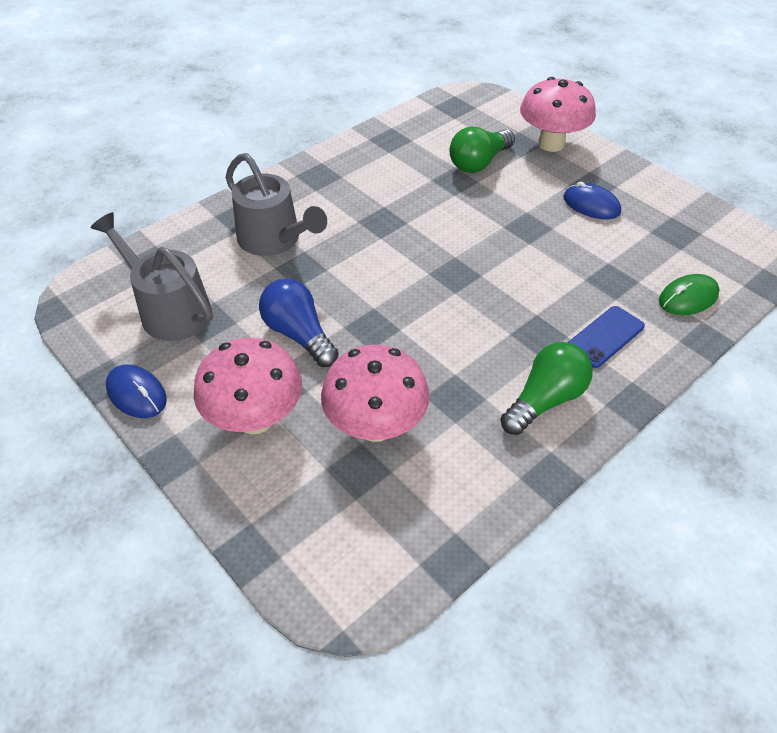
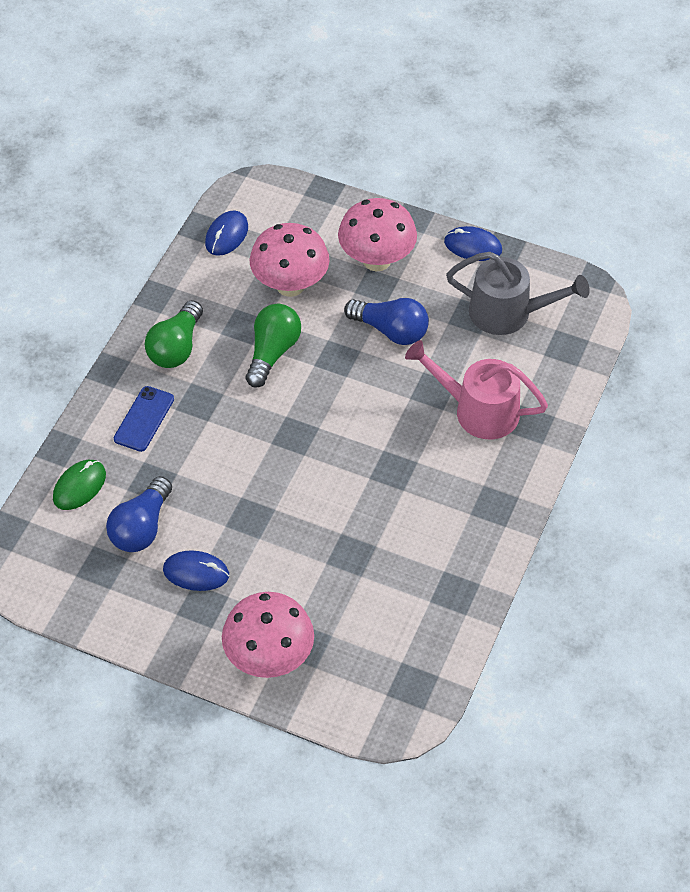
camera: 155 degrees right, 5 degrees up
(274, 240) = (478, 410): grey watering can -> pink watering can
(420, 531) = (226, 235): none -> blue mouse
(479, 163) = (338, 592): green light bulb -> green light bulb (272, 352)
(632, 248) = (141, 527): none -> blue light bulb

